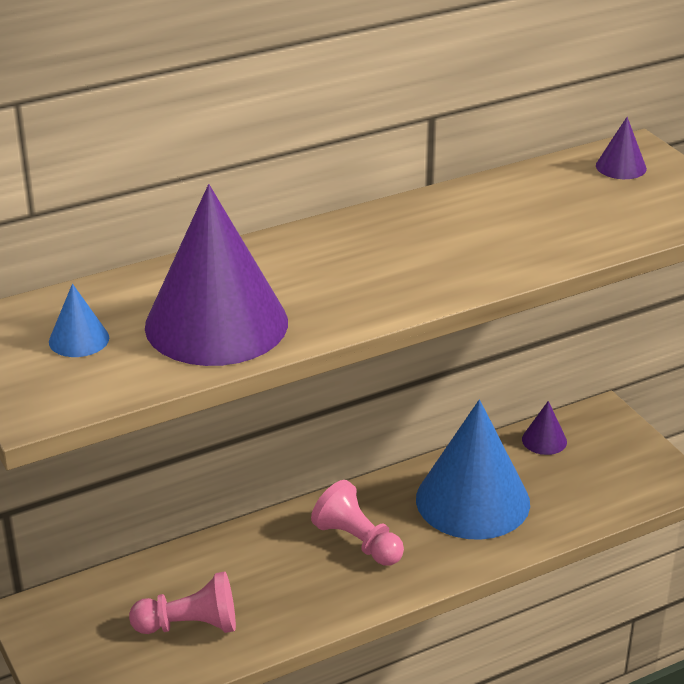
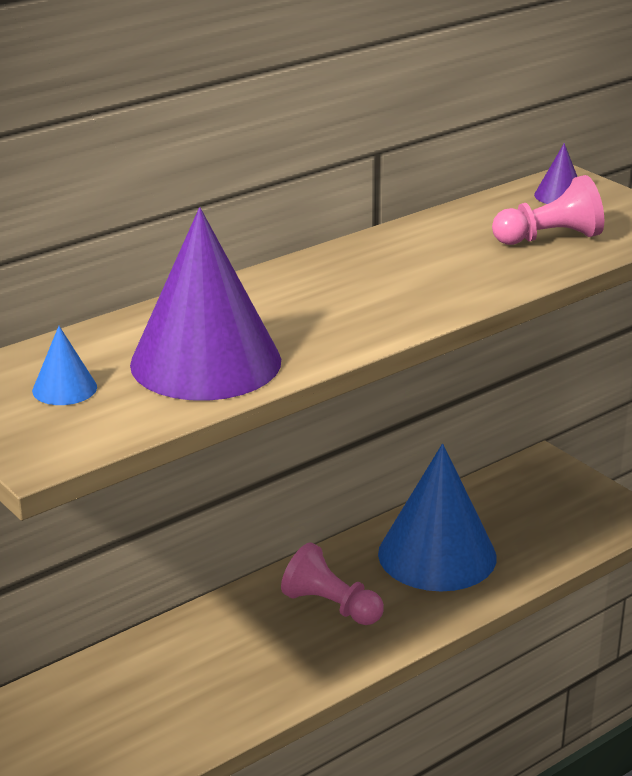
camera: 10 degrees left, 5 degrees down
(190, 625) = (176, 706): pink pawn -> pink pawn (549, 238)
(544, 440) = (492, 492): purple cone -> none

